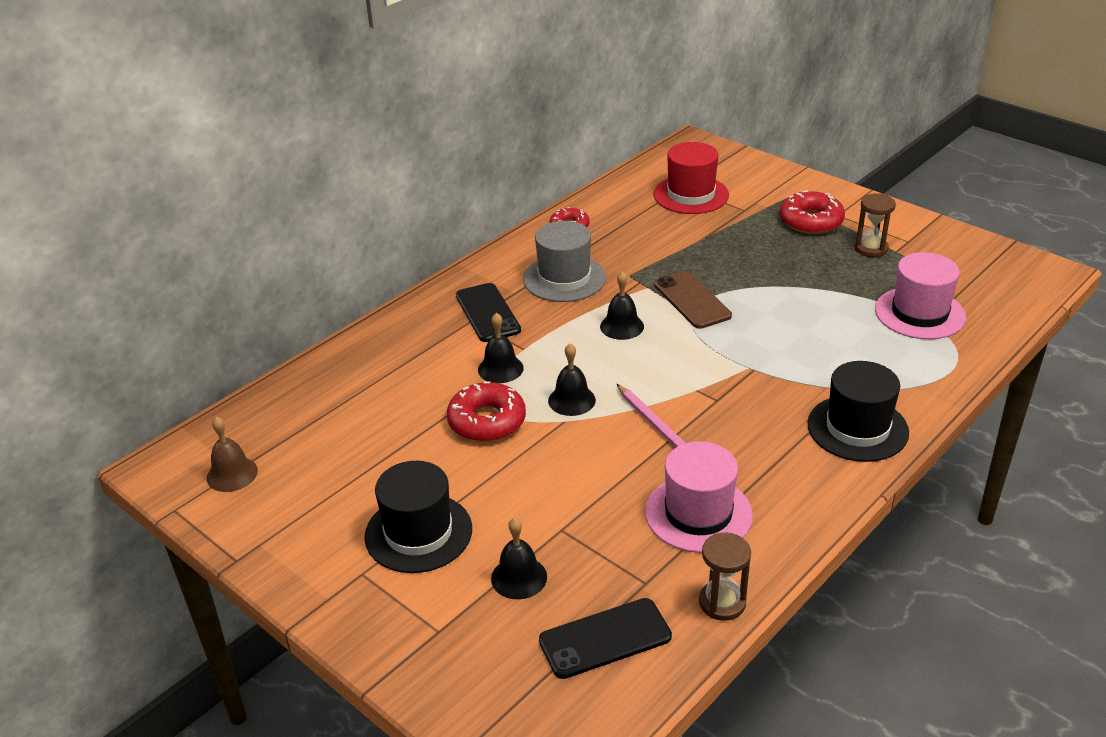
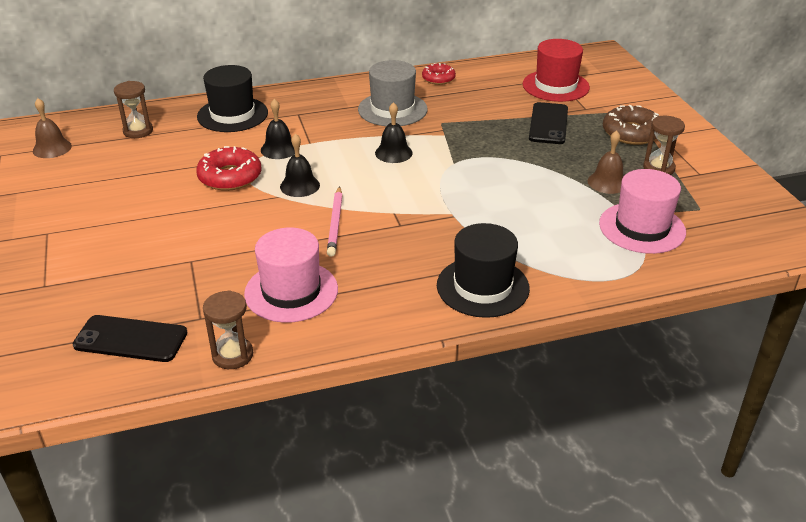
camera: 30 degrees right, 0 degrees up
(312, 411) = (138, 131): none -> brown hourglass
(418, 533) = (106, 224): black hat -> black hat (232, 115)
(488, 313) = (314, 113): black phone -> black phone (548, 124)
(519, 577) = (128, 277): black bell -> none
(691, 300) = (466, 154): brown phone -> none
(811, 221) = (631, 133): red donut -> brown donut
(845, 280) = (607, 182): none -> brown bell

